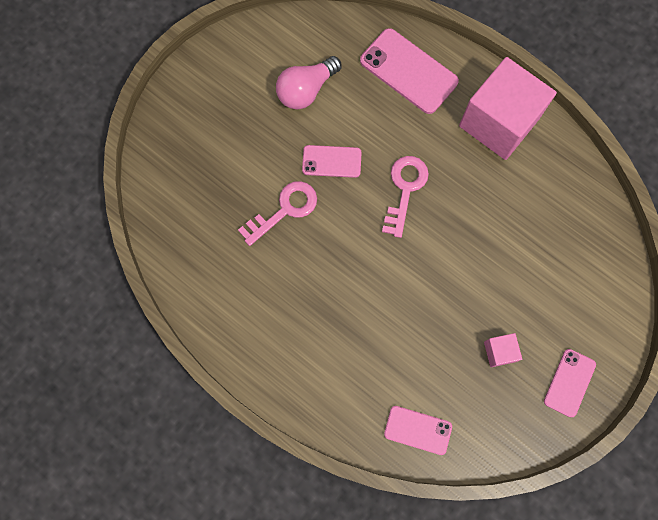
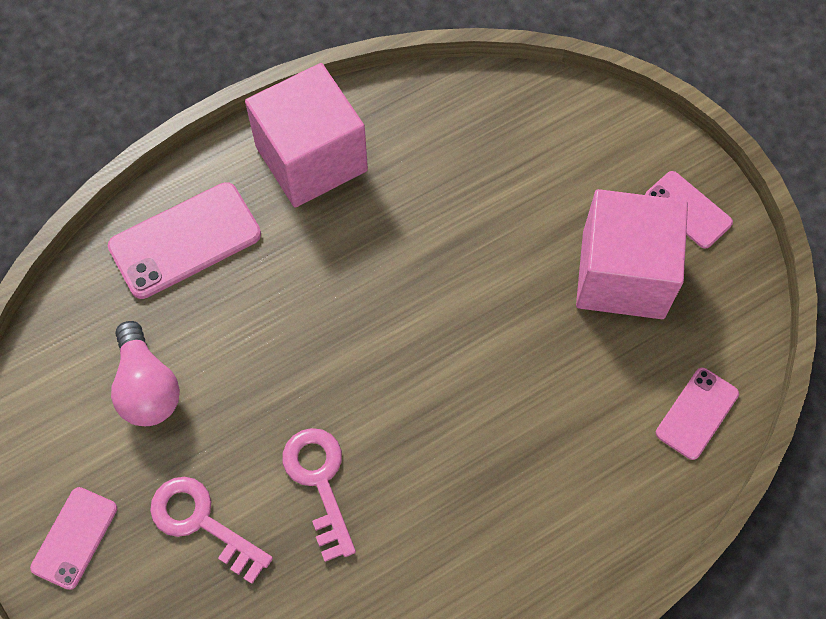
camera: 70 degrees left, 10 degrees down
(331, 161) = (273, 390): pink phone -> pink phone (74, 538)
(405, 189) = (356, 308): pink key -> pink key (201, 523)
(499, 351) = (623, 275): pink cube -> pink cube, size x2.40

